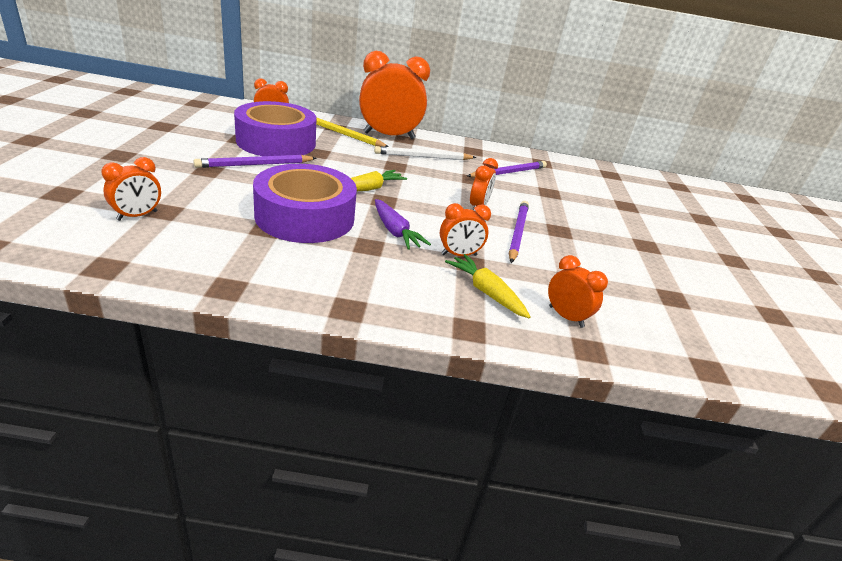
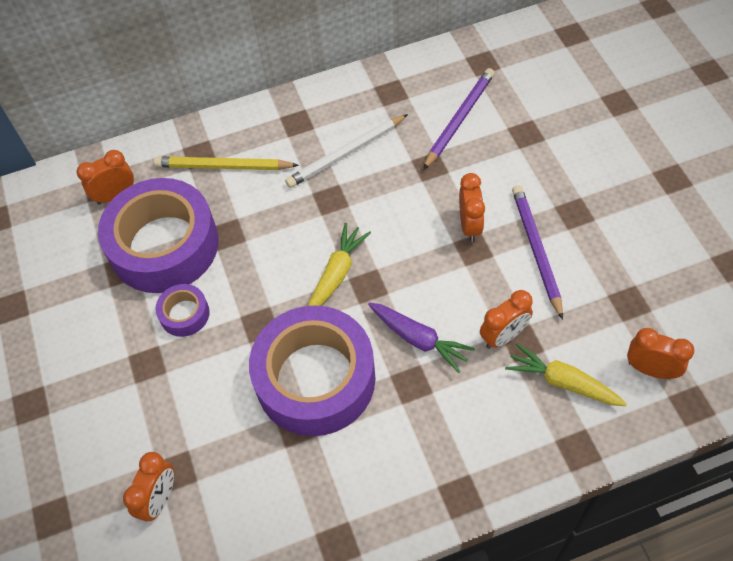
camera: 15 degrees left, 25 degrees up
(255, 164) = (184, 314): purple pencil -> purple tape
(389, 136) = (275, 129): orange clock -> none

